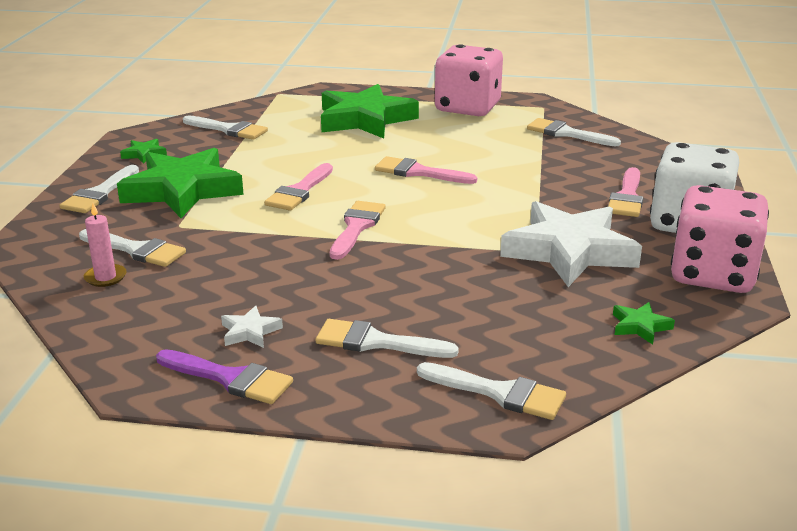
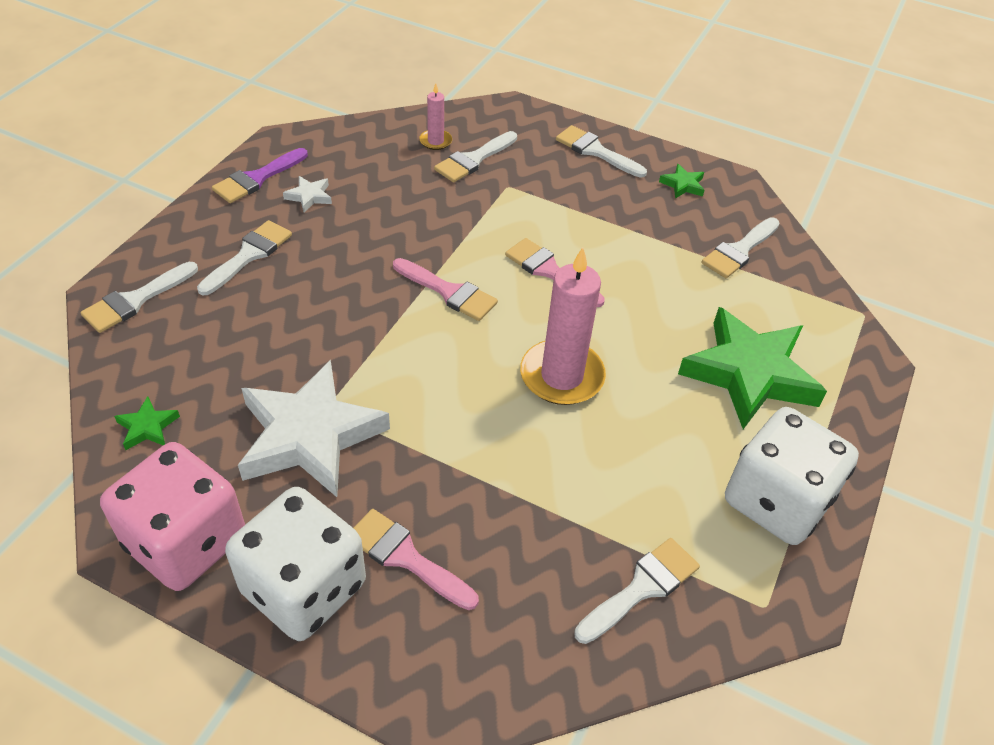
camera: 105 degrees right, 20 degrees up
(182, 190) = (583, 197): green star -> none
(418, 172) = (562, 376): pink brush -> pink candle
(467, 108) = (776, 501): pink dice -> white dice

